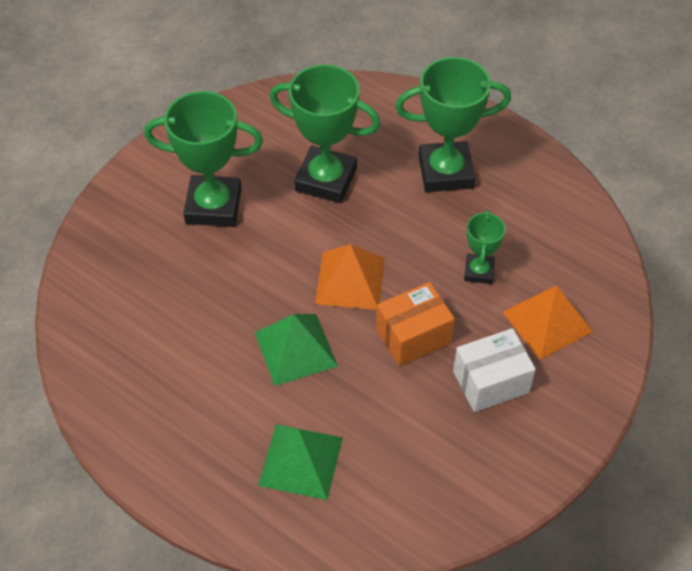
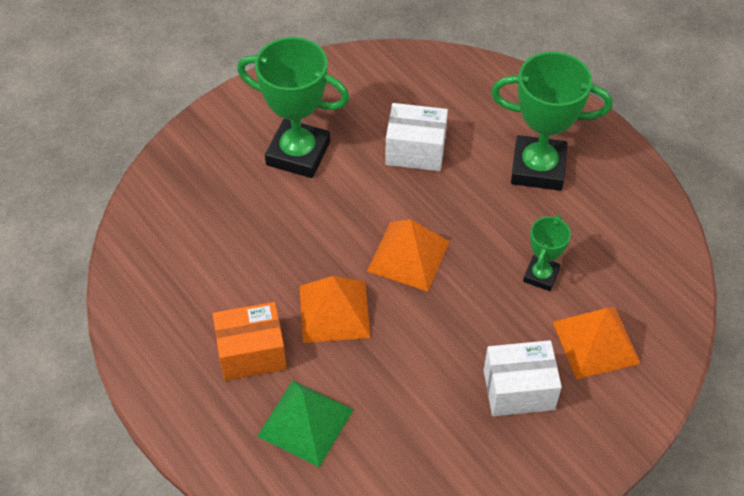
camera: 15 degrees right, 0 degrees up
(296, 349) = (334, 311): green pyramid -> orange pyramid
(326, 179) = (415, 150): green trophy -> white box
(413, 336) = (454, 325): orange box -> orange box (251, 353)

